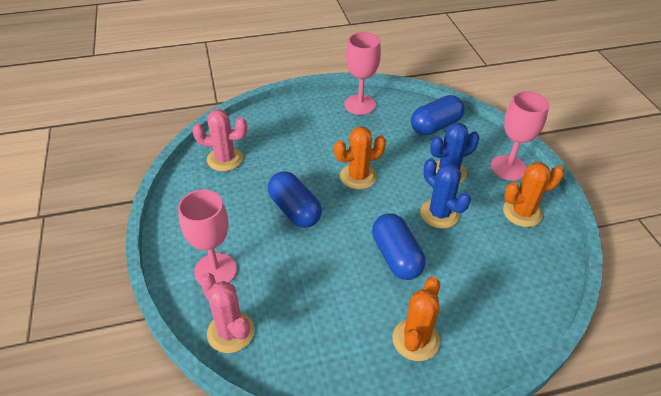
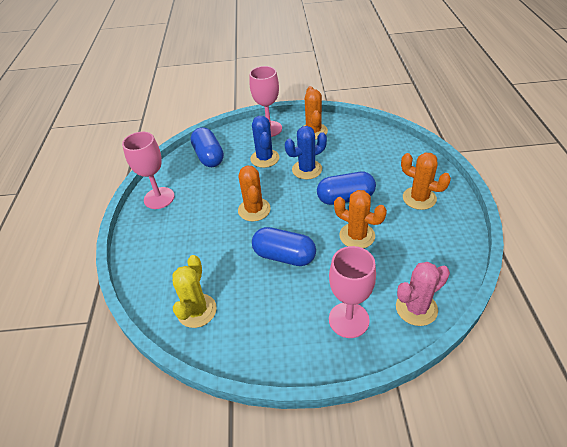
camera: 75 degrees left, 0 degrees up
(225, 159) = (197, 310): pink cactus -> yellow cactus
(294, 210) = (284, 256): blue capsule -> blue capsule turned 45 degrees clockwise
(333, 271) = (357, 236): none -> orange cactus

